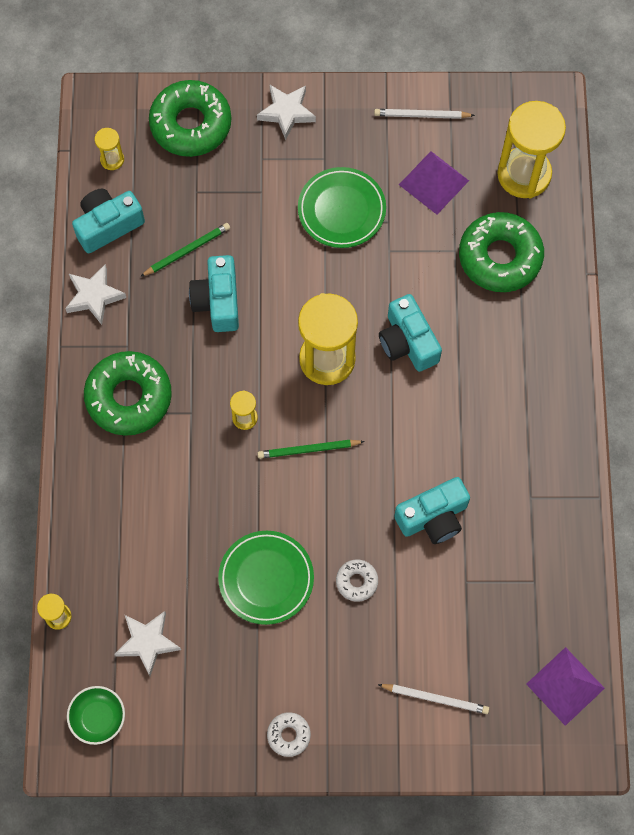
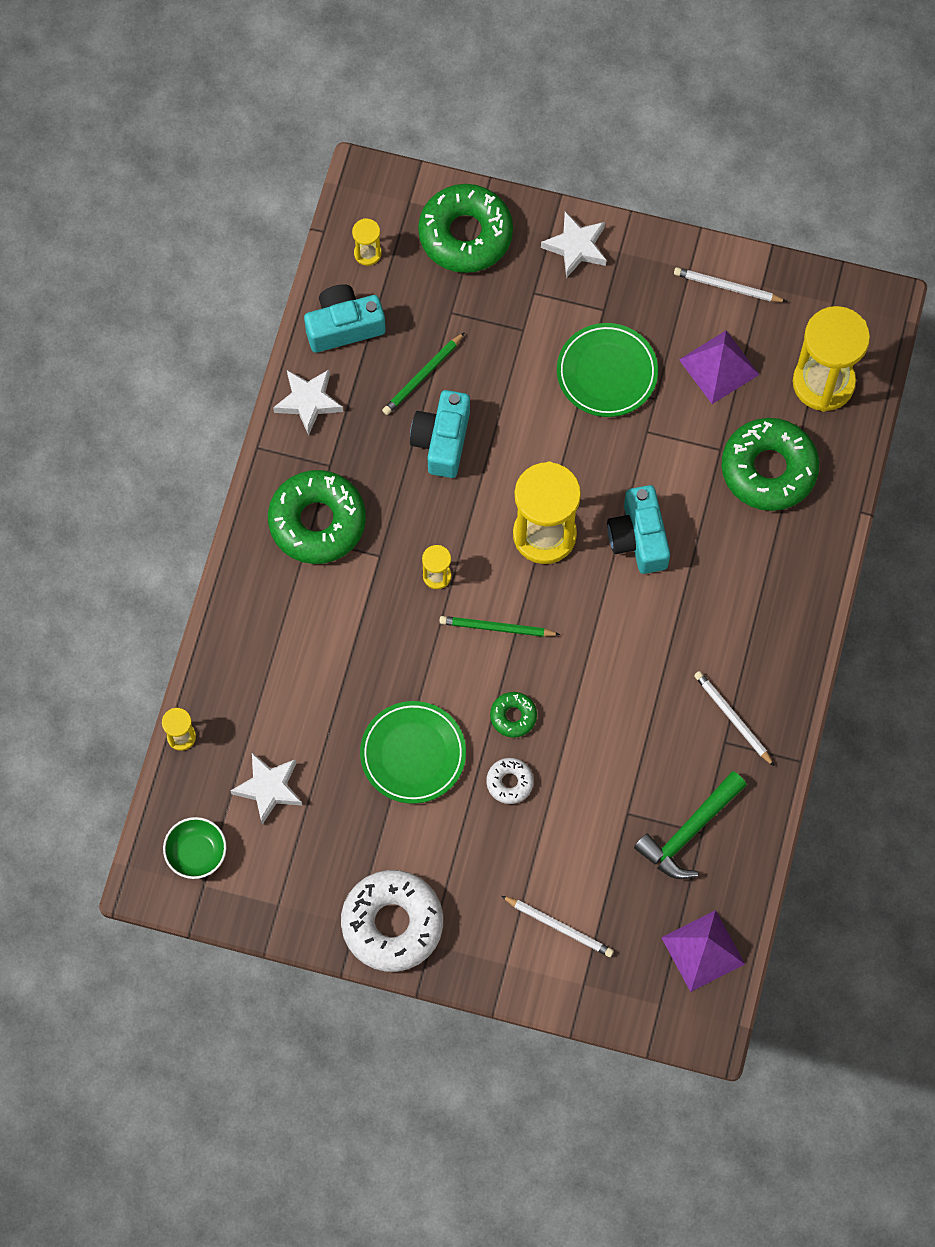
camera: 15 degrees right, 0 degrees up
(187, 250) = (423, 376): green pencil -> green pencil turned 150 degrees clockwise
(288, 735) = (392, 924): white donut -> white donut, size x2.13
(344, 523) = (513, 716): none -> green donut
(433, 517) = (612, 735): turquoise camera -> none
(523, 584) = (689, 831): none -> green hammer
(531, 476) = (732, 718): none -> white pencil

